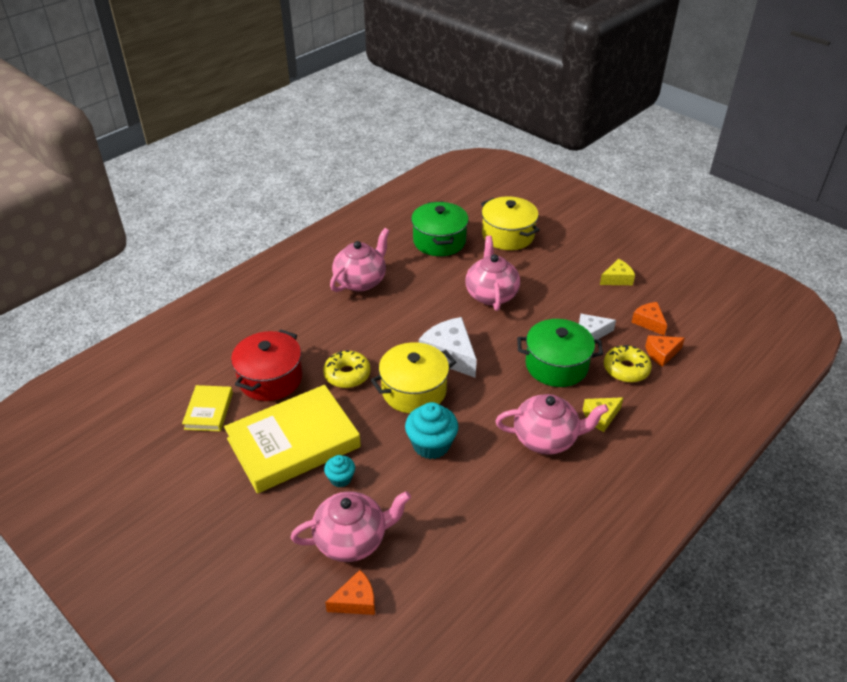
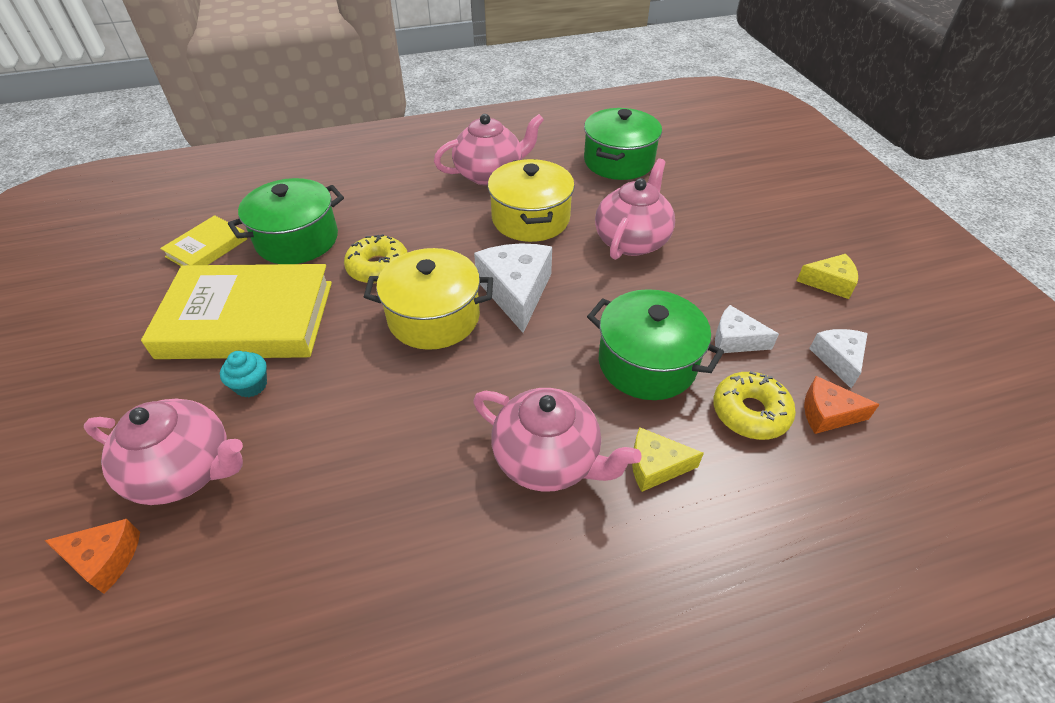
camera: 30 degrees right, 5 degrees up
(270, 379) = (297, 240): red pot -> green pot
(431, 445) = (391, 394): turquoise cupcake -> none
(508, 235) = (711, 181): yellow pot -> yellow pot (530, 219)
(649, 322) = (838, 359): orange cheese -> white cheese

